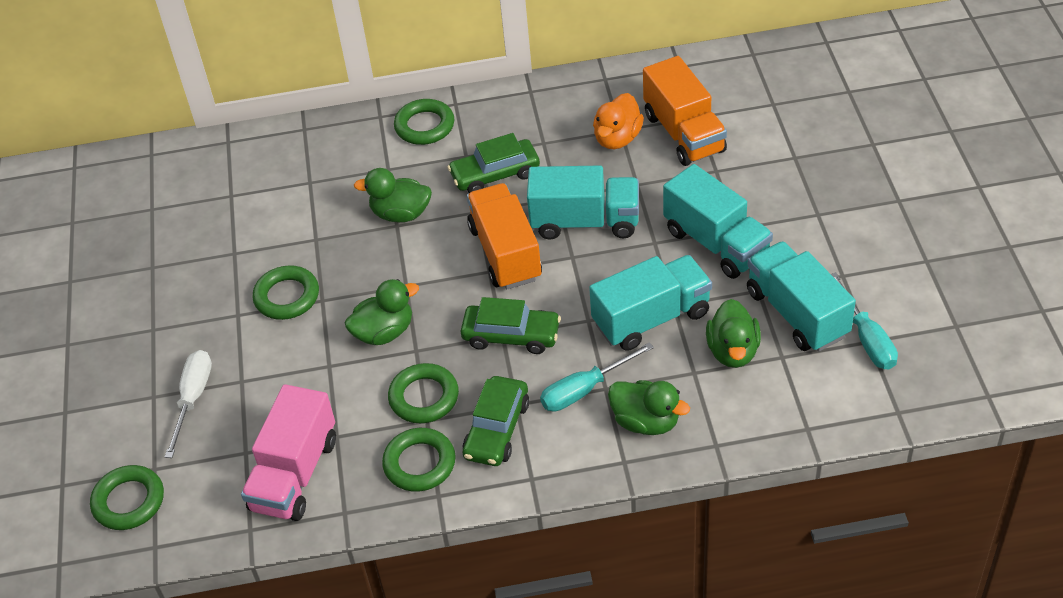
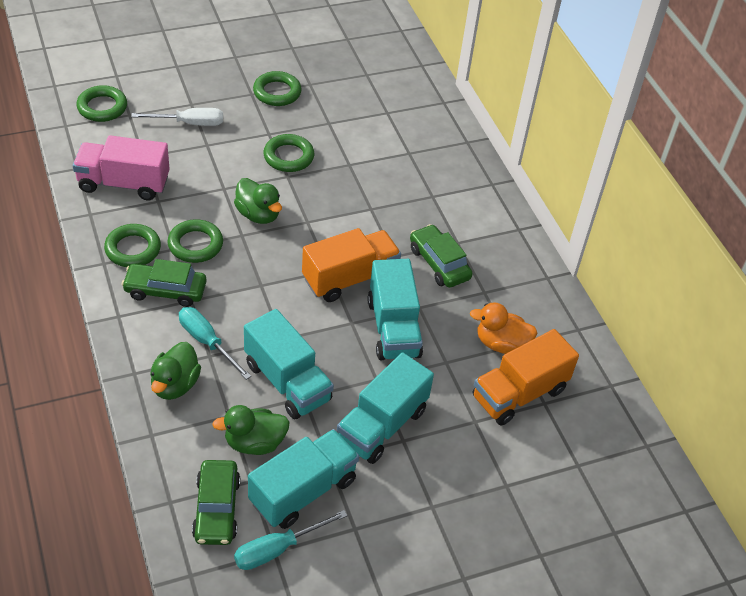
camera: 70 degrees right, 0 degrees up
(400, 214) = (383, 209): green duck -> none
(424, 126) = (486, 212): green ring -> green ring (277, 92)
(511, 335) = (260, 290): green car -> green car (216, 509)

